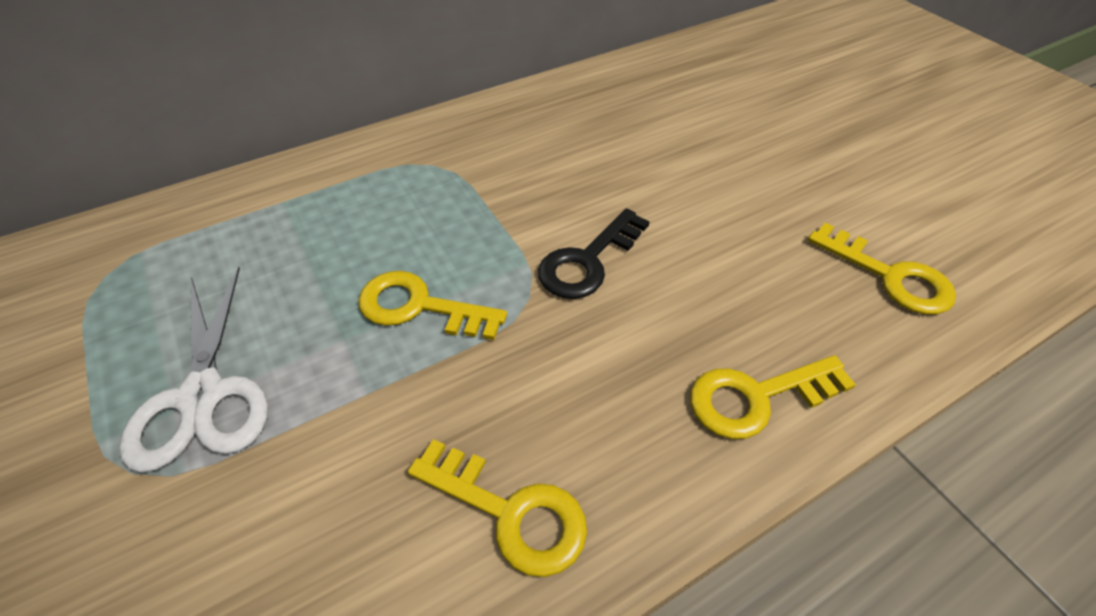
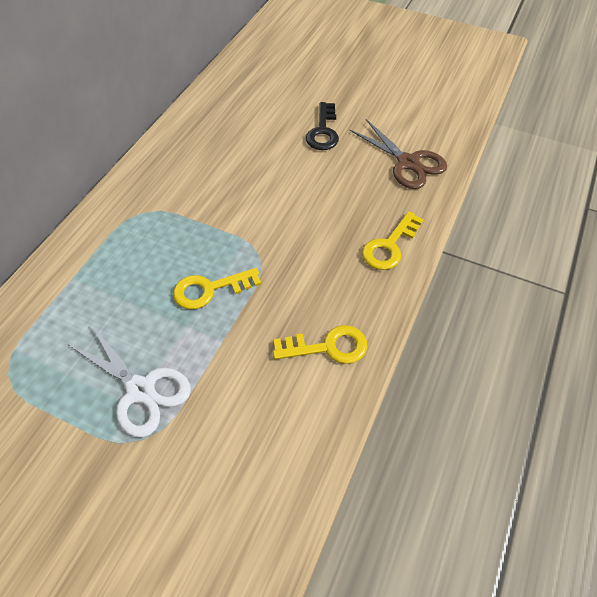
camera: 35 degrees left, 5 degrees up
(588, 261) = (273, 223): black key -> black key (323, 131)
(889, 276) = (408, 163): yellow key -> brown scissors

